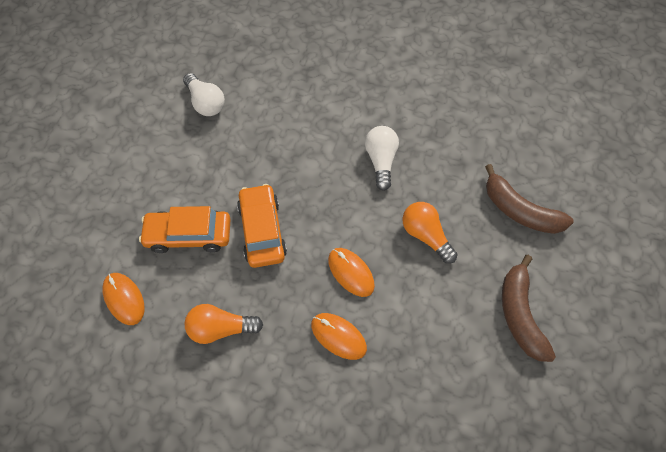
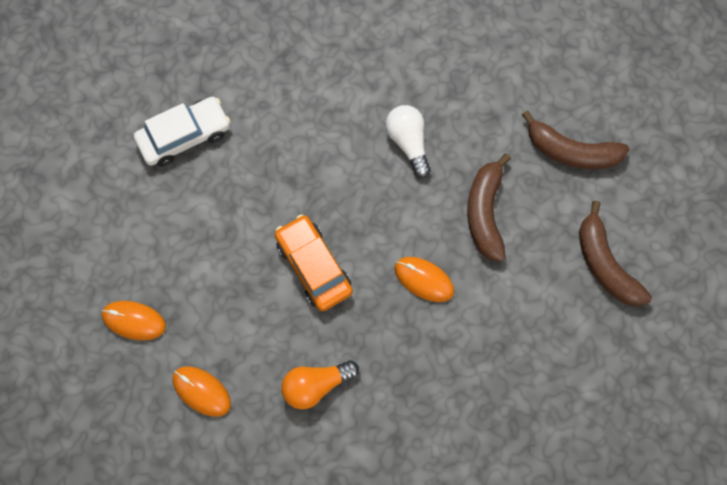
camera: 20 degrees left, 10 degrees up
(189, 235) = (237, 298): orange car -> none
(206, 103) = (184, 136): white light bulb -> white car
(338, 336) = (437, 350): orange mouse -> orange mouse (134, 320)
(425, 236) = (485, 212): orange light bulb -> brown banana

